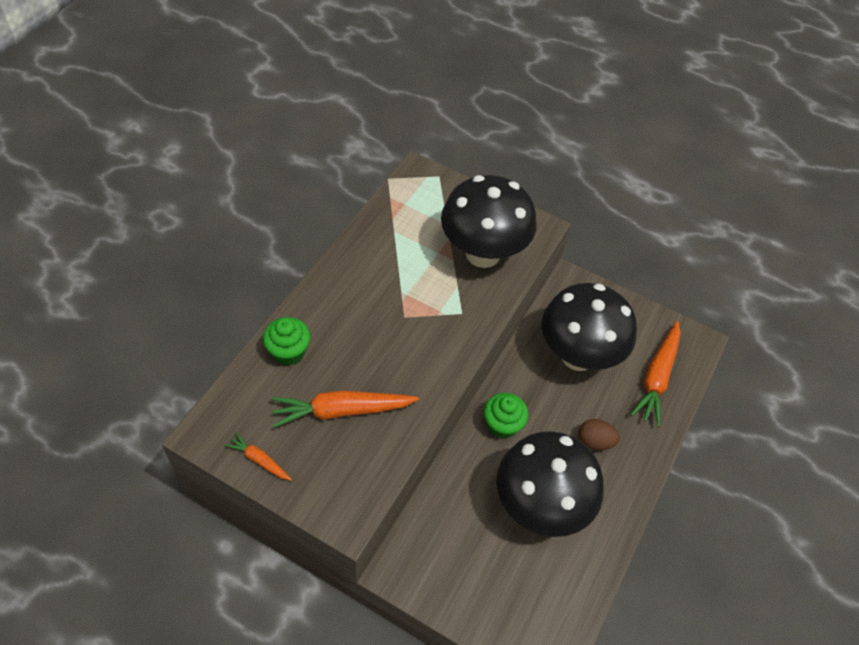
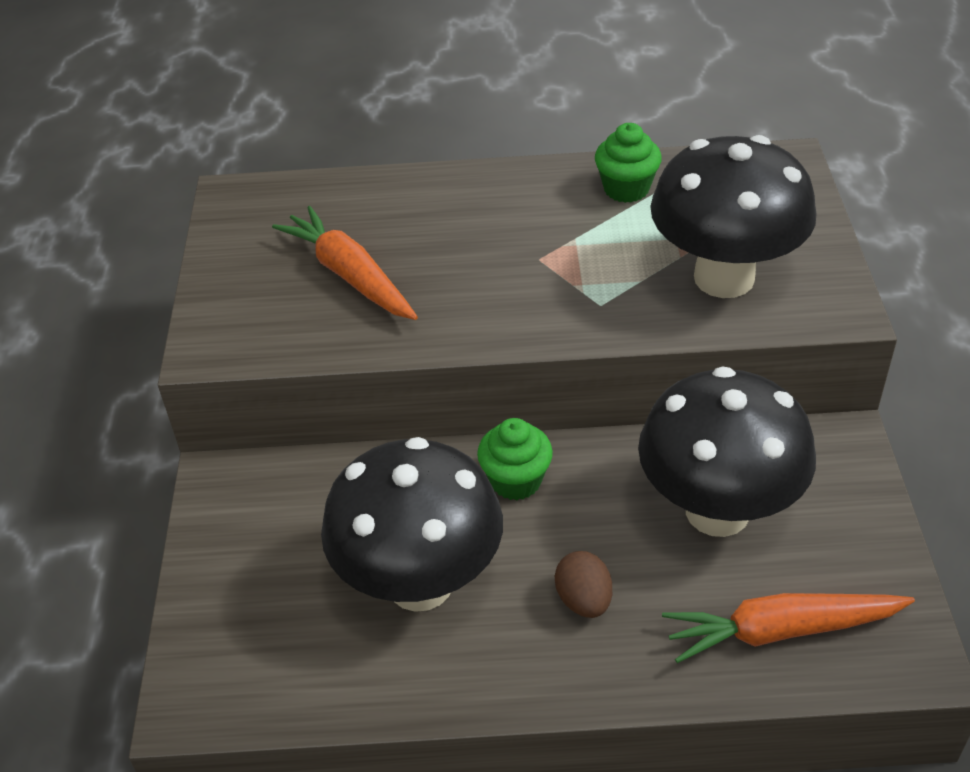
camera: 65 degrees right, 10 degrees down
(259, 460) = (231, 247): orange carrot -> none
(289, 352) = (393, 197): green cupcake -> green cupcake (626, 189)

